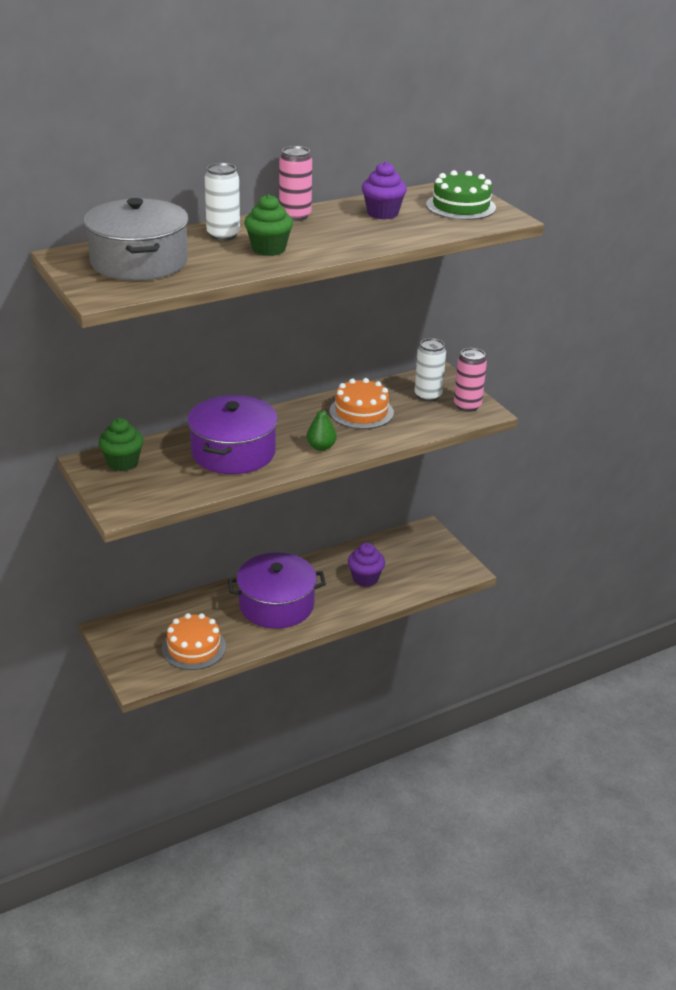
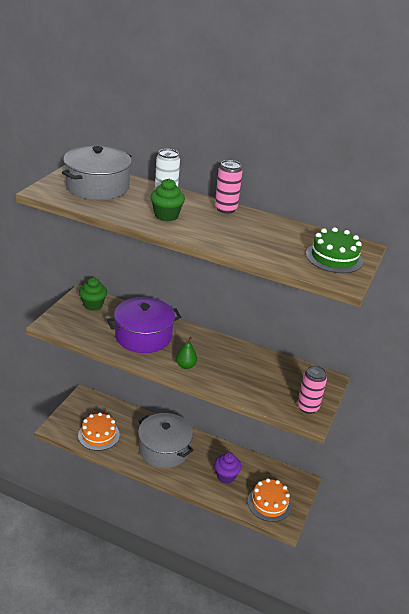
camera: 50 degrees right, 0 degrees up
(276, 605) = (164, 449): purple pot -> grey pot
(361, 412) = (243, 365): orange cake -> orange cake (269, 503)
(382, 213) = (275, 234): purple cupcake -> none
(428, 396) = (297, 385): white can -> none

